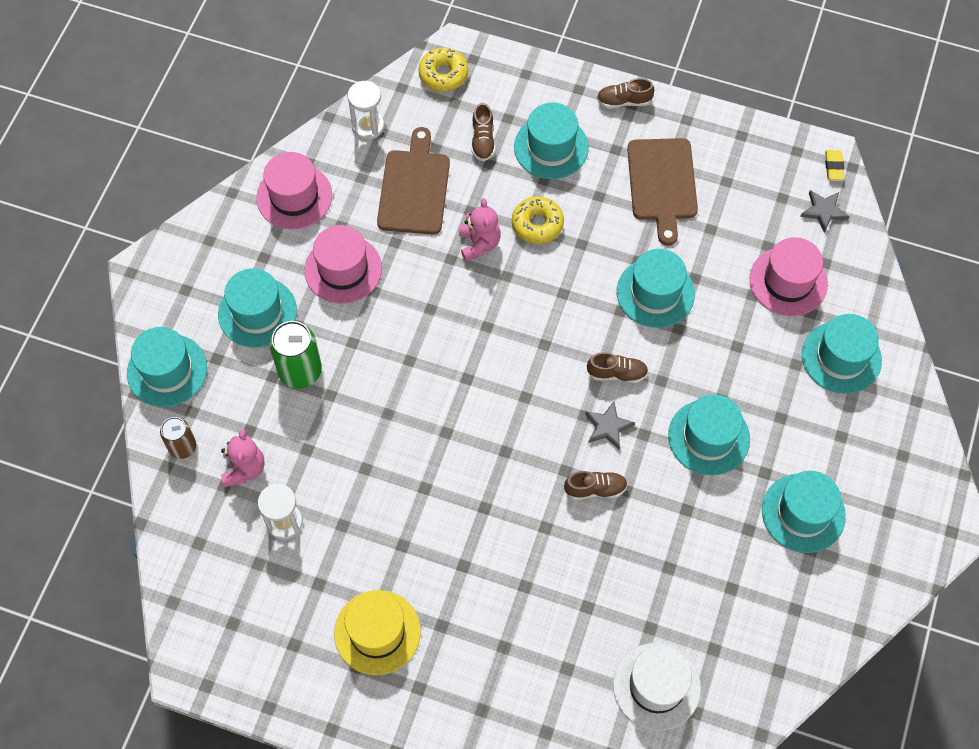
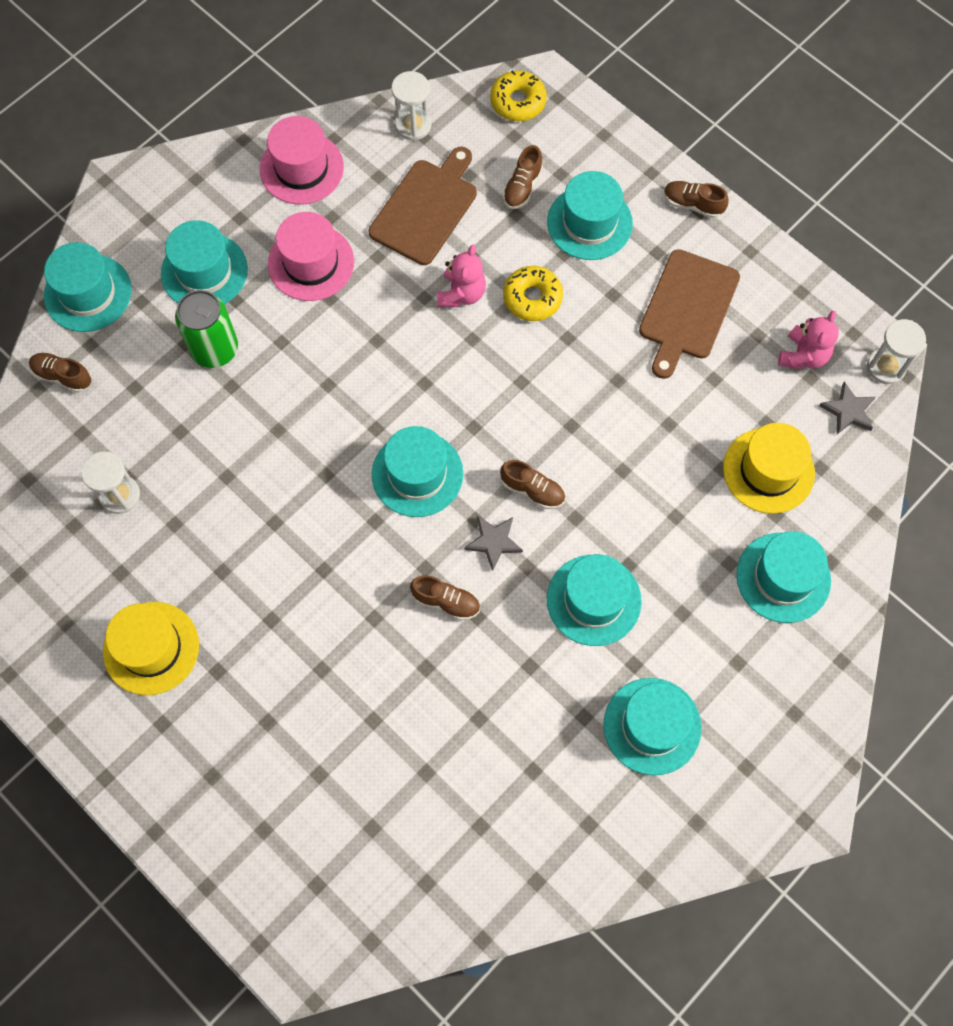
camera: 25 degrees right, 5 degrees up
(182, 447) = (63, 376): brown can -> brown shoe
(244, 469) = (109, 424): pink teddy bear -> pink teddy bear (803, 356)
(655, 293) = (618, 422): turquoise hat -> turquoise hat (417, 474)
(656, 686) = (400, 836): white hat -> none
(788, 281) = (768, 470): pink hat -> yellow hat
(834, 166) = (886, 367): yellow eraser -> white hourglass

